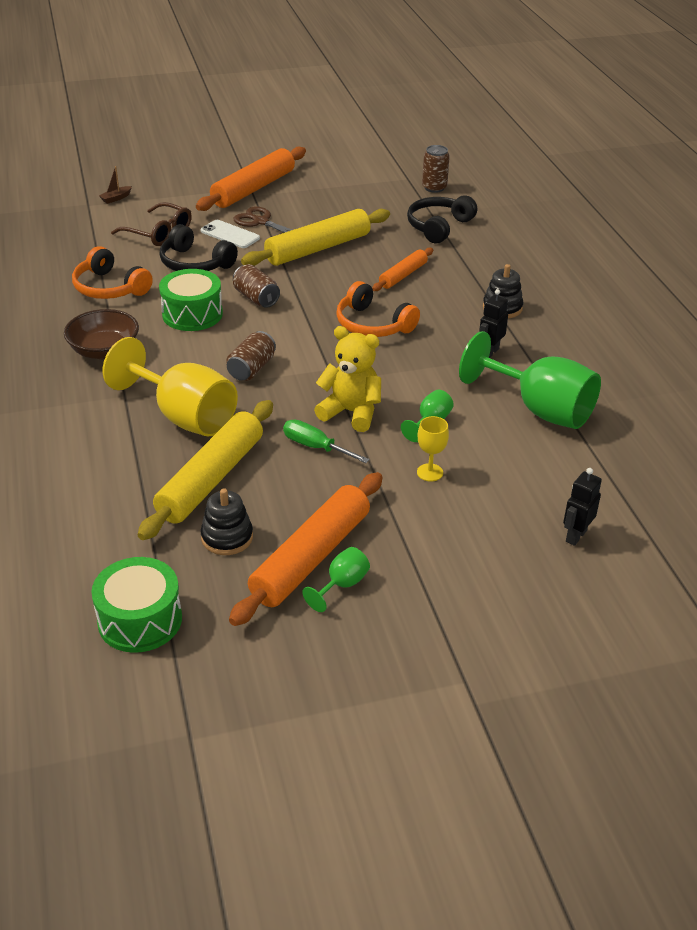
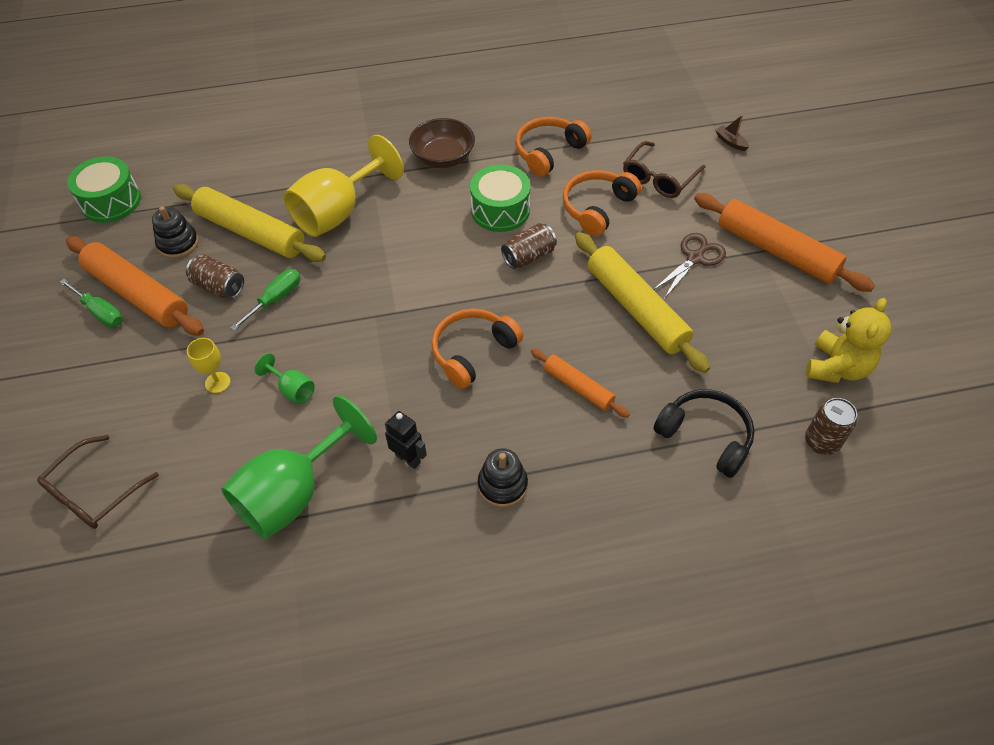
camera: 95 degrees right, 15 degrees up
(195, 263) = (597, 208): black headphones -> orange headphones
(230, 234) = (661, 233): white phone -> none
(251, 369) = (403, 254): brown can -> brown can (219, 286)
(342, 585) = (100, 312): green goblet -> green screwdriver
(351, 412) = (321, 327): yellow teddy bear -> yellow teddy bear (837, 367)
(575, 536) = (94, 492): black robot -> brown glasses

